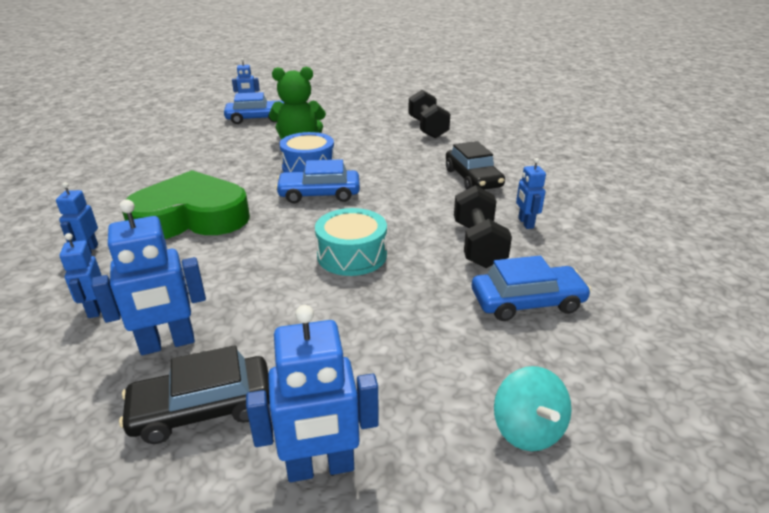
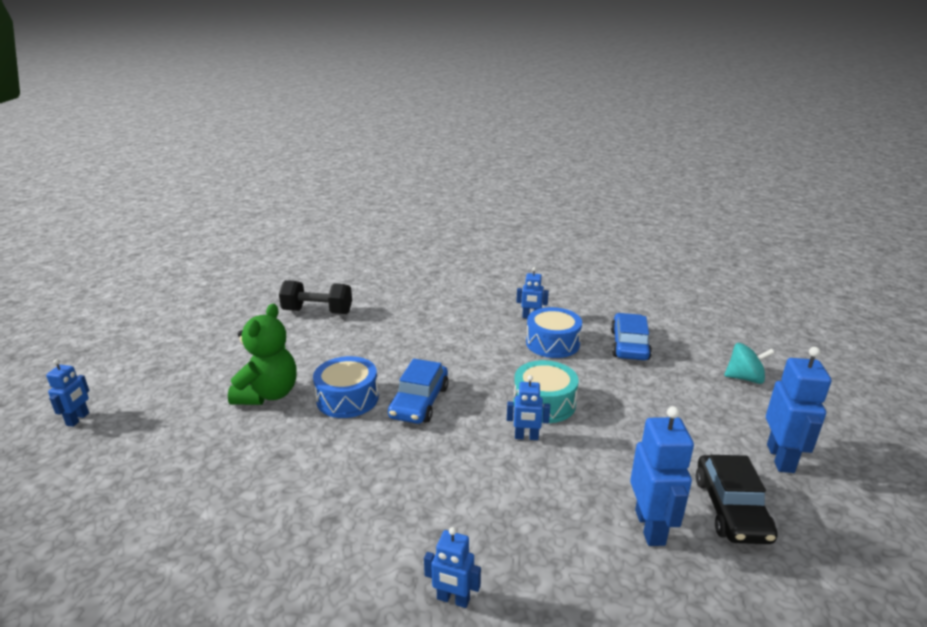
camera: 70 degrees left, 5 degrees down
(95, 309) = (583, 584): blue robot -> blue robot (526, 437)
(191, 217) = (415, 500): green heart -> none
(257, 118) = (150, 418): blue car -> none
(473, 178) = (445, 318): black car -> none
(478, 244) = (552, 343): black dumbbell -> blue drum

